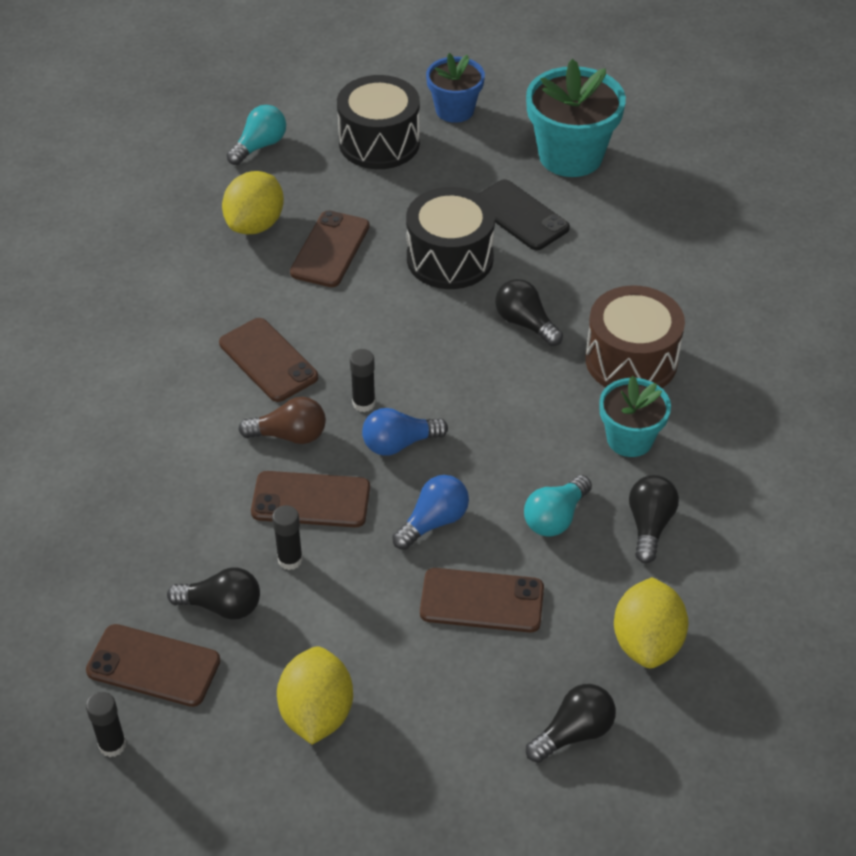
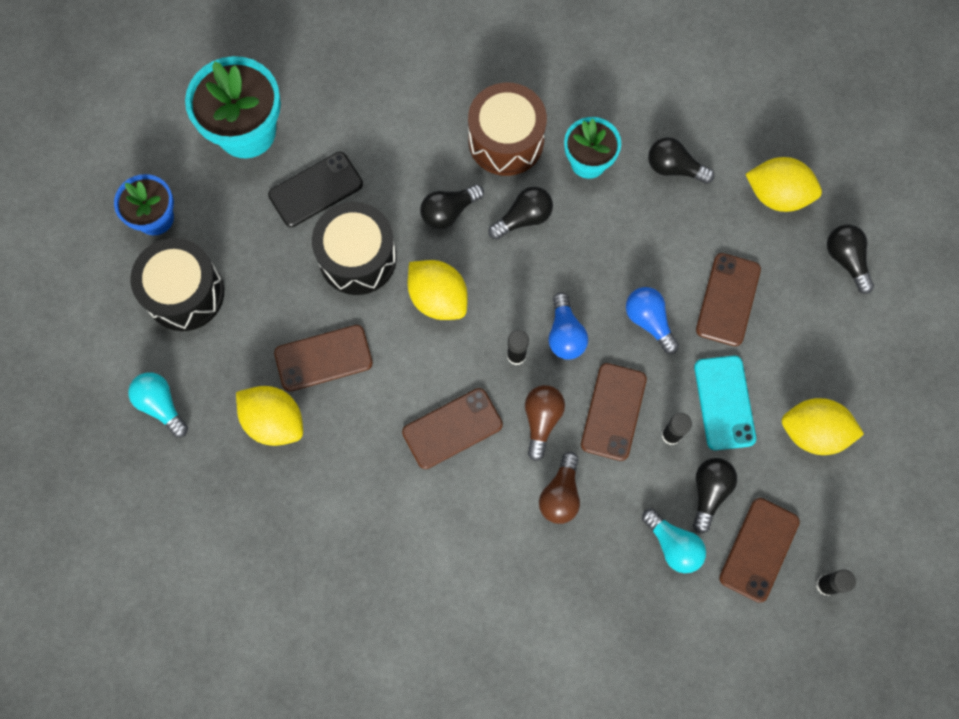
camera: 80 degrees left, 25 degrees up
(203, 463) = (560, 495): none -> brown light bulb
(330, 249) = (323, 358): brown phone -> brown phone turned 45 degrees counterclockwise
(341, 611) = (724, 403): none -> turquoise phone
(418, 328) = (438, 298): none -> yellow lemon
(536, 388) = (523, 218): none -> black light bulb
(555, 518) = (657, 232): turquoise light bulb -> turquoise light bulb (673, 545)

